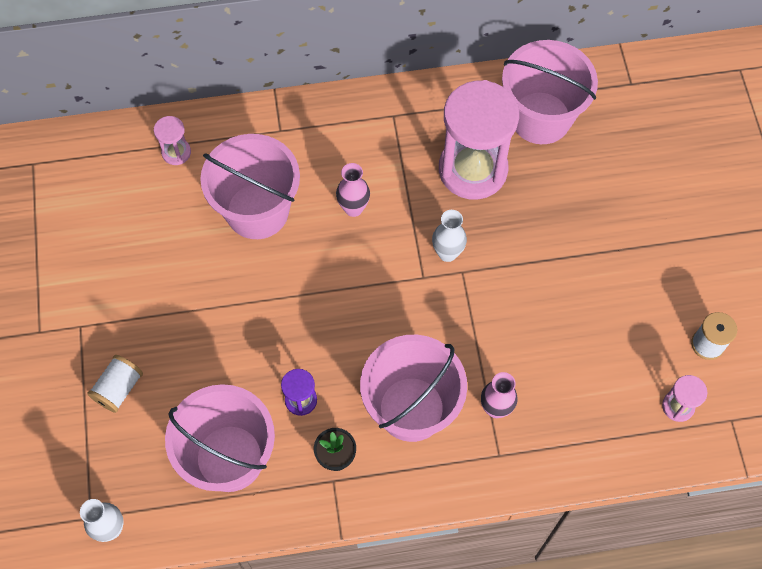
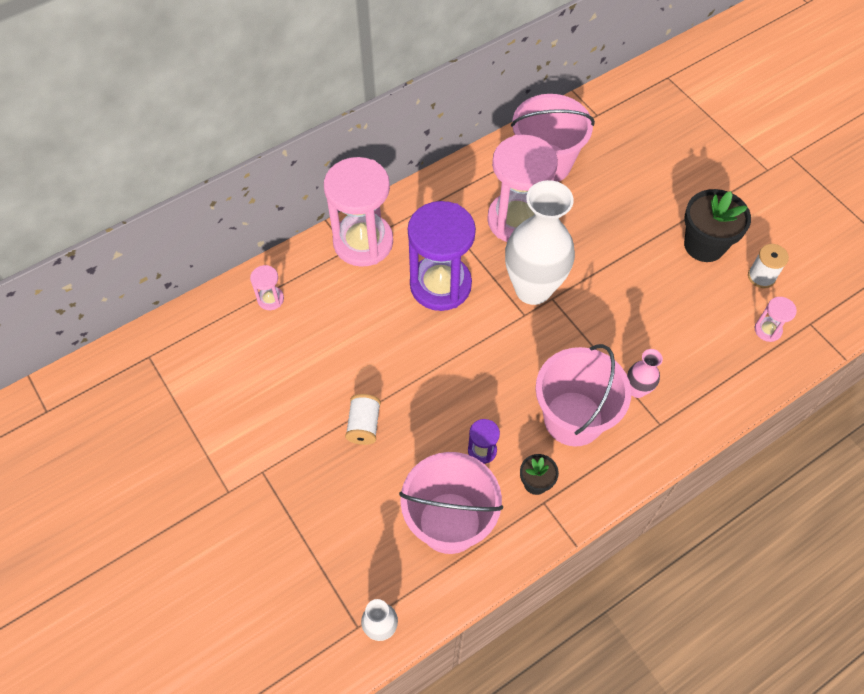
camera: 25 degrees left, 5 degrees down
(118, 389) = (324, 508): white spool -> white spool (364, 425)
(257, 211) = (364, 318): pink bucket -> none
(299, 129) = (363, 242): none -> pink hourglass
(353, 208) = (440, 285): pink vase -> purple hourglass
(447, 253) = (533, 289): white vase -> white vase, size x2.23
(664, 282) = (704, 245): none -> black flower pot

